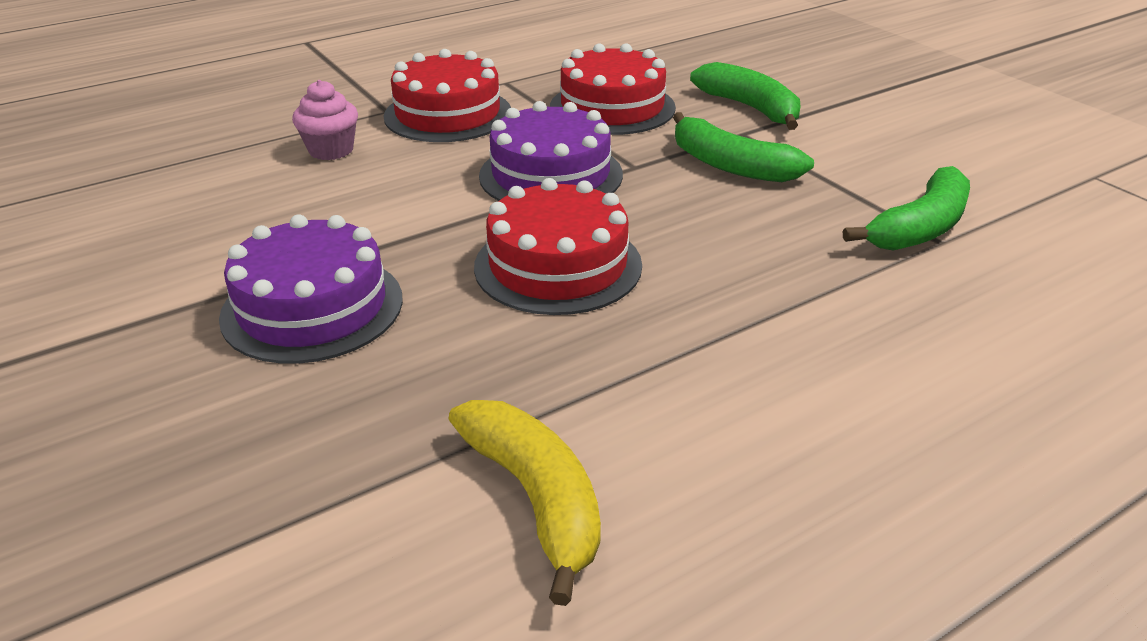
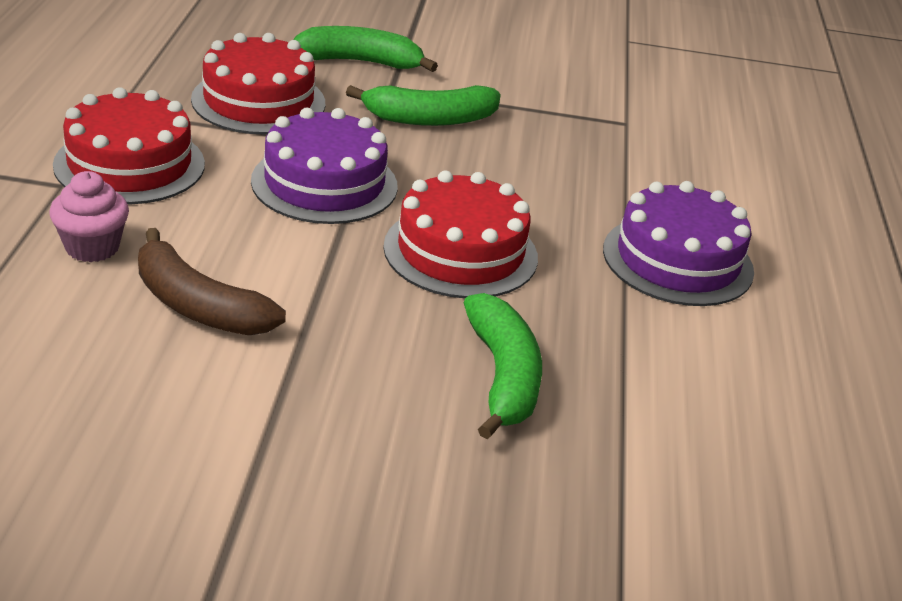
camera: 55 degrees left, 0 degrees up
(312, 307) = (363, 377): purple cake -> purple cake (677, 260)
(315, 210) = (198, 306): none -> brown banana
(535, 498) = (703, 395): yellow banana -> none
(920, 227) = (603, 118): green banana -> green banana (502, 376)

